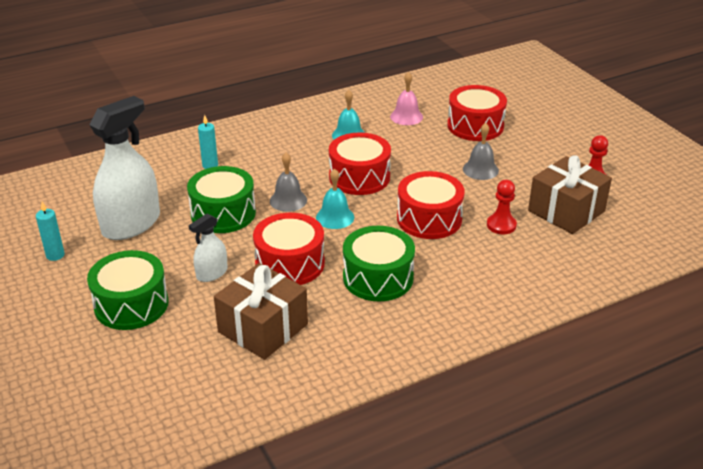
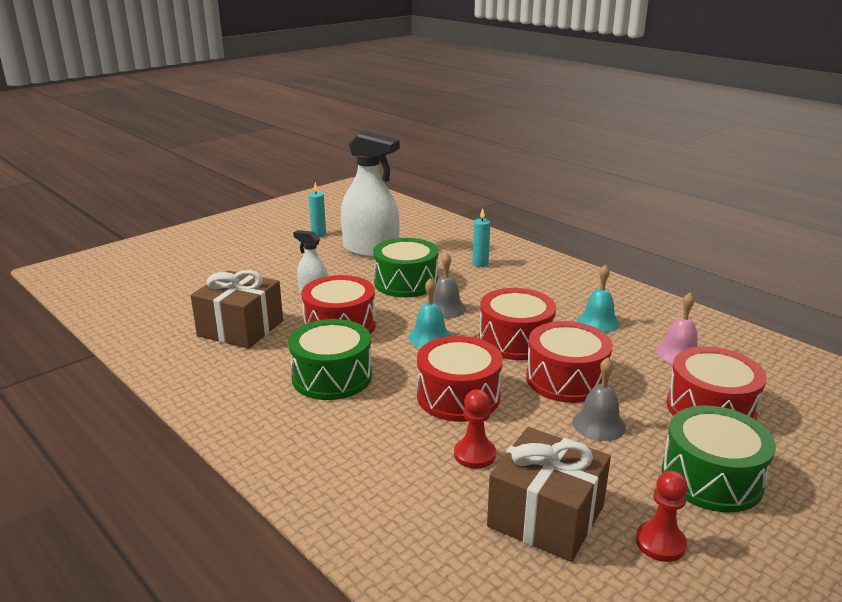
camera: 75 degrees right, 10 degrees down
(131, 304) = (264, 270): green drum -> green drum (711, 478)
(423, 168) = (566, 379): none -> red drum

